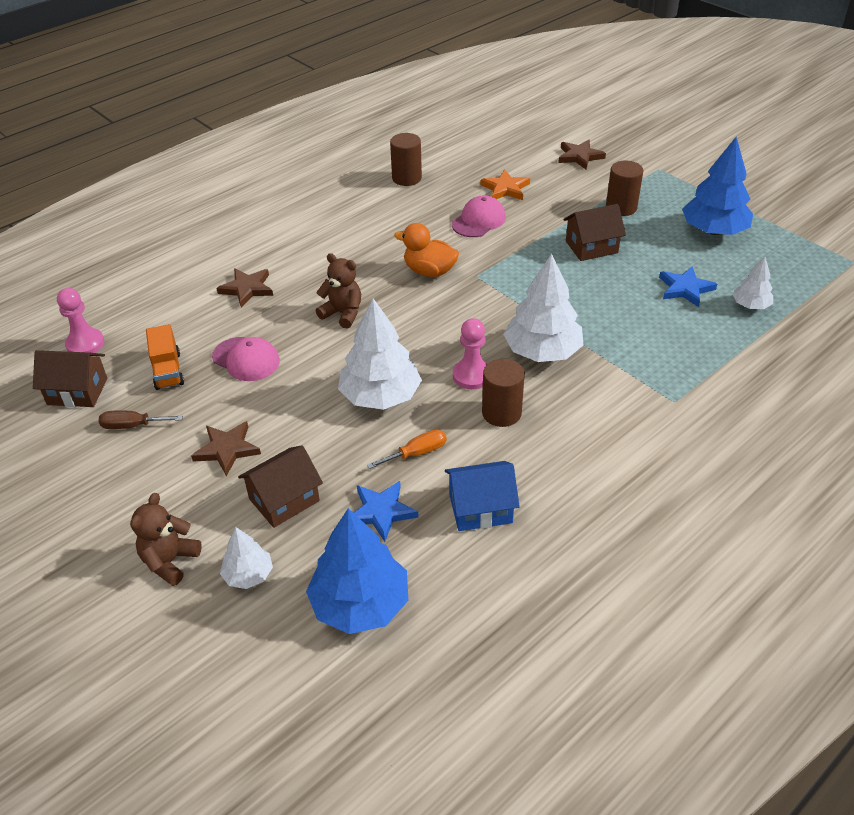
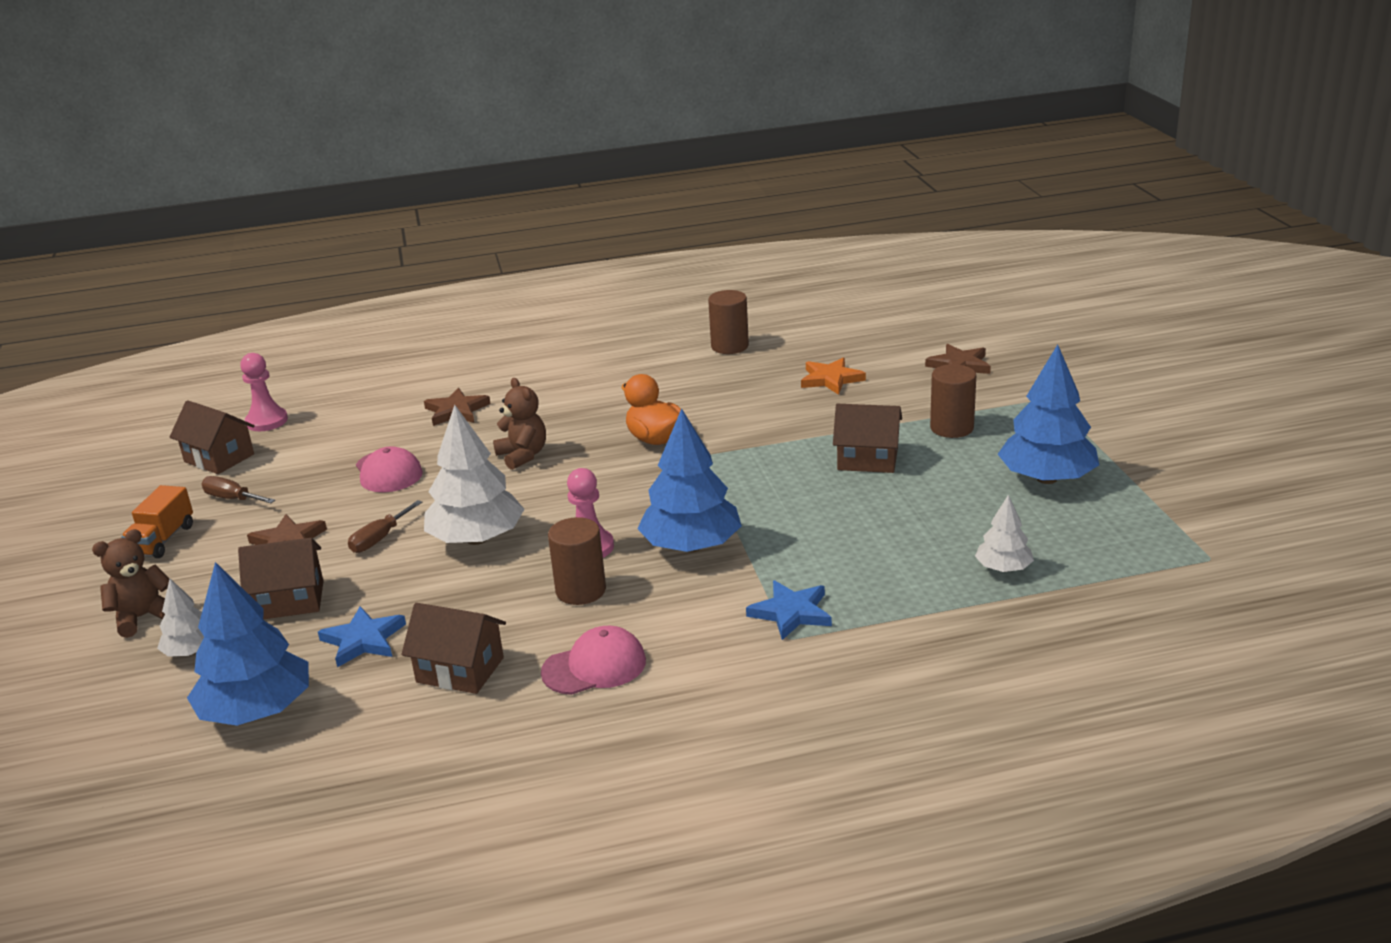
camera: 30 degrees right, 15 degrees down
(168, 370) = (310, 462): orange truck -> orange truck (162, 540)
(302, 421) = (379, 539): none -> brown screwdriver
(417, 453) = (454, 600): orange screwdriver -> none
(479, 221) = (764, 404): pink cap -> pink cap (594, 666)
(480, 508) = (460, 670): blue house -> brown house
(542, 351) = (691, 546): white tree -> blue tree
(685, 288) = (937, 529): blue star -> blue star (791, 613)

